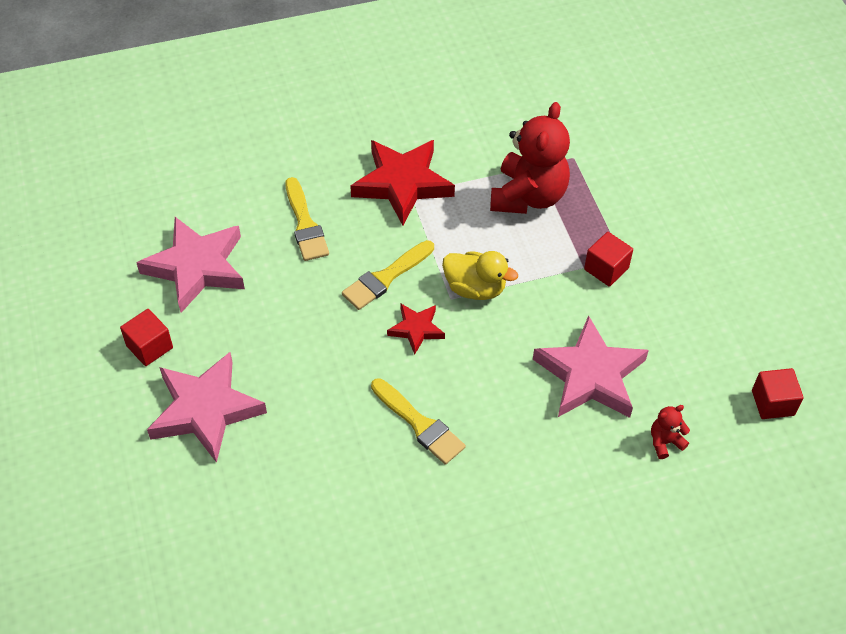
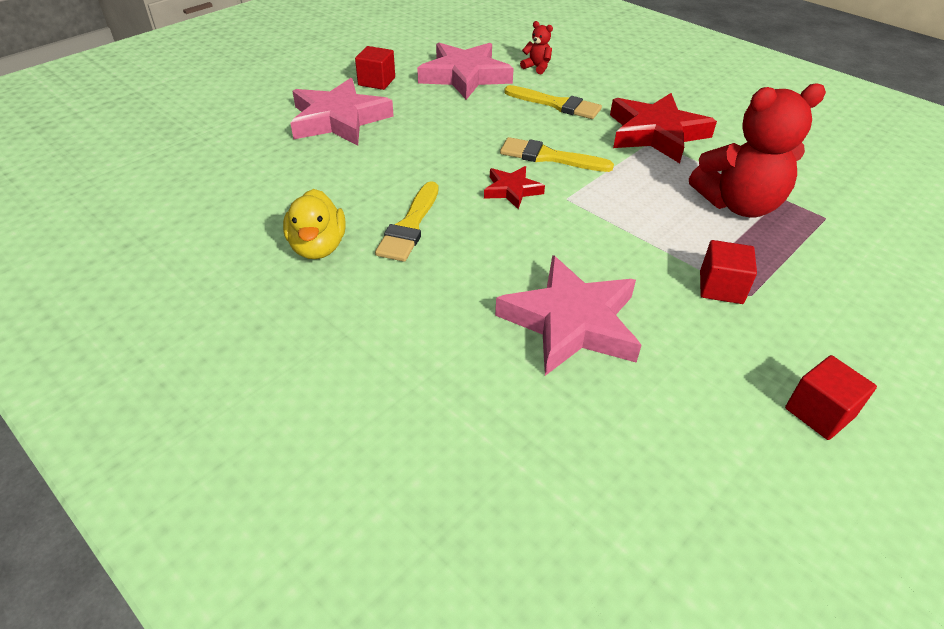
camera: 60 degrees right, 10 degrees down
(305, 224) = (556, 104): yellow brush -> yellow brush turned 105 degrees counterclockwise
(475, 288) = (593, 208): yellow duck -> yellow duck (318, 247)
(665, 442) = (538, 422): red teddy bear -> red teddy bear (537, 67)
(772, 403) = (701, 525): red cube -> red cube (819, 412)

